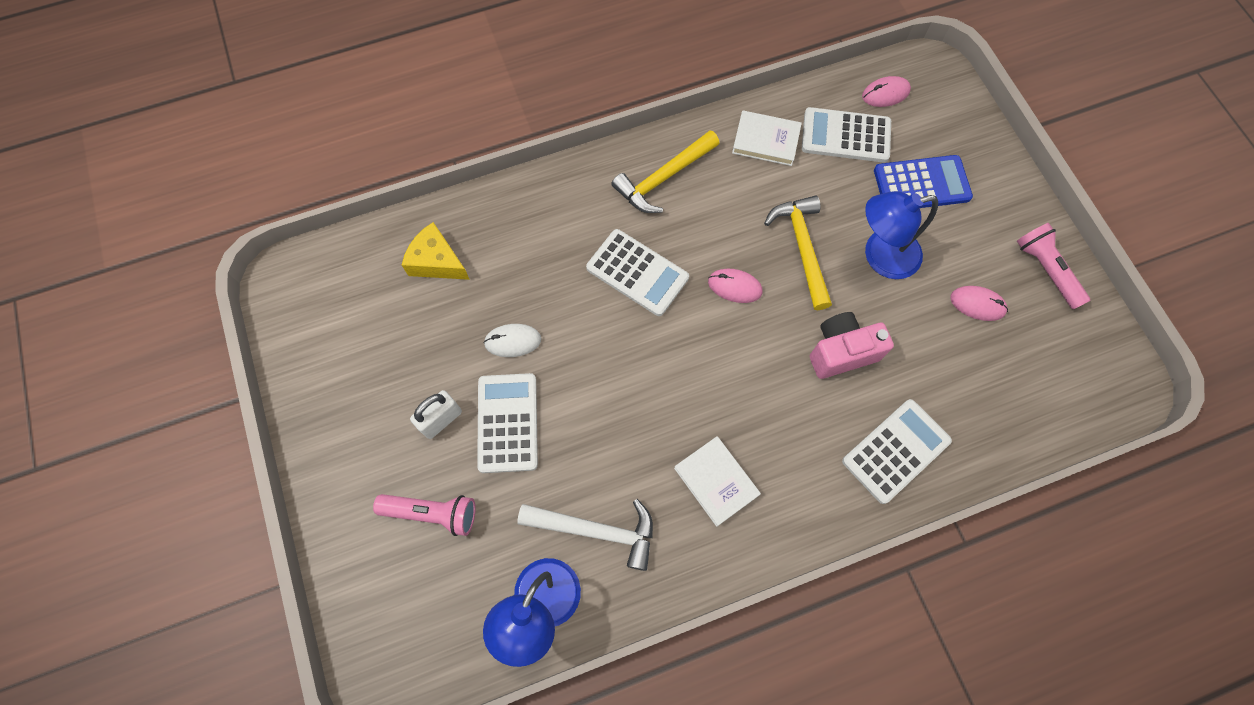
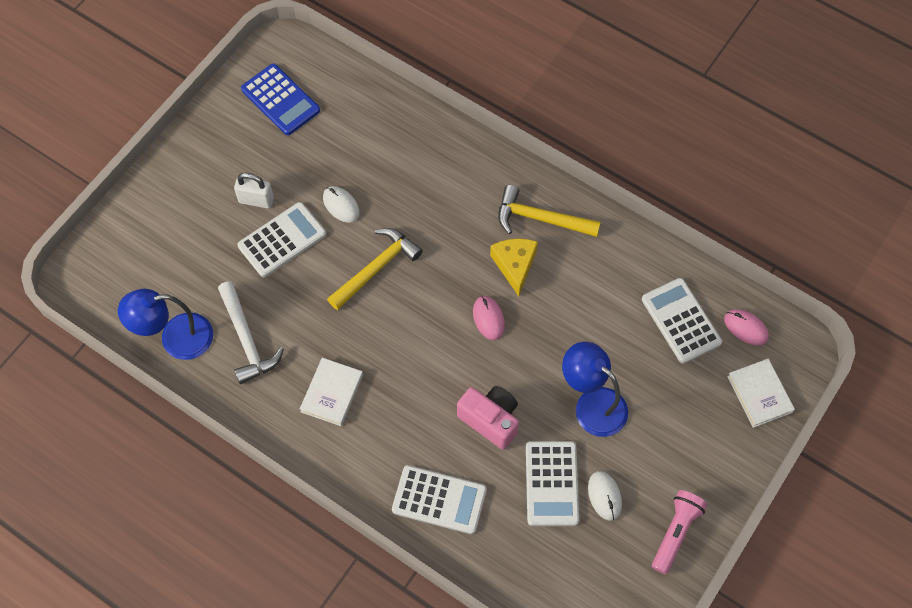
camera: 55 degrees right, 5 degrees down
(432, 513) = (192, 236): pink flashlight -> none
(436, 261) = (364, 122): yellow cheese -> yellow cheese (514, 265)
(637, 273) = (450, 249): white calculator -> white calculator (551, 483)
(766, 141) = (629, 267): white book -> white book (759, 394)
(802, 248) = (556, 346): yellow hammer -> yellow hammer (376, 268)
(921, 184) = (681, 399): blue calculator -> blue calculator (280, 100)
(977, 304) = (604, 496): pink mouse -> white mouse

